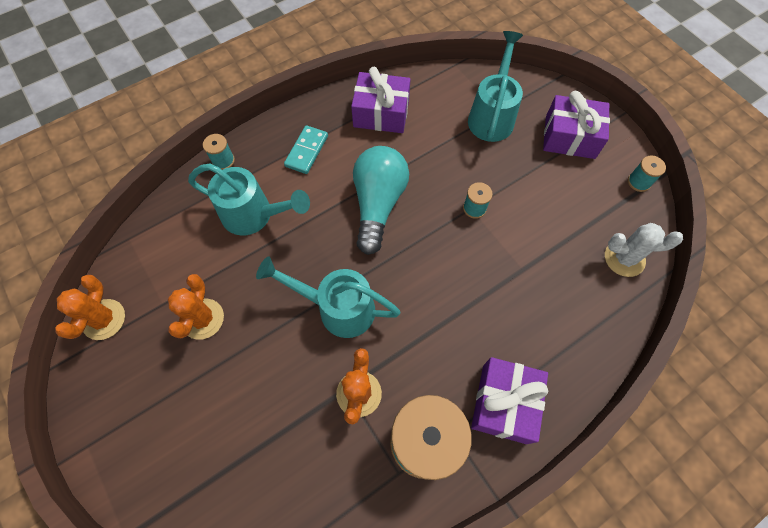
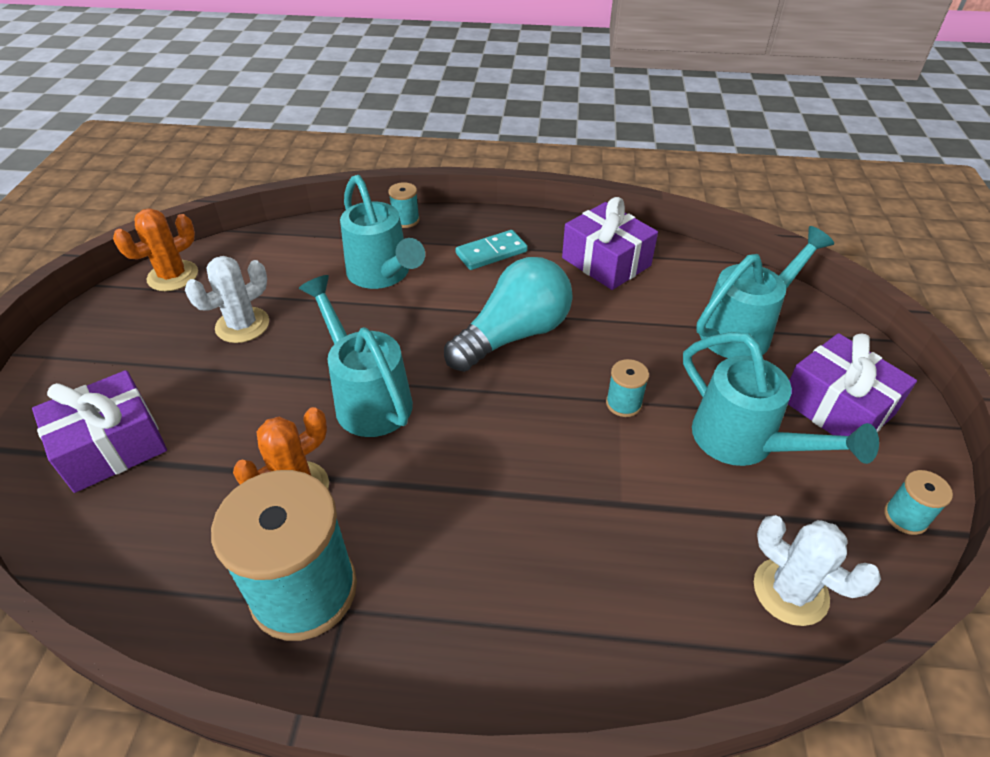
camera: 40 degrees right, 20 degrees down
(202, 319) = (242, 325): orange cactus -> white cactus
(504, 403) = (439, 629): purple gift -> purple gift (112, 446)
(547, 190) = (744, 442): none -> turquoise watering can

